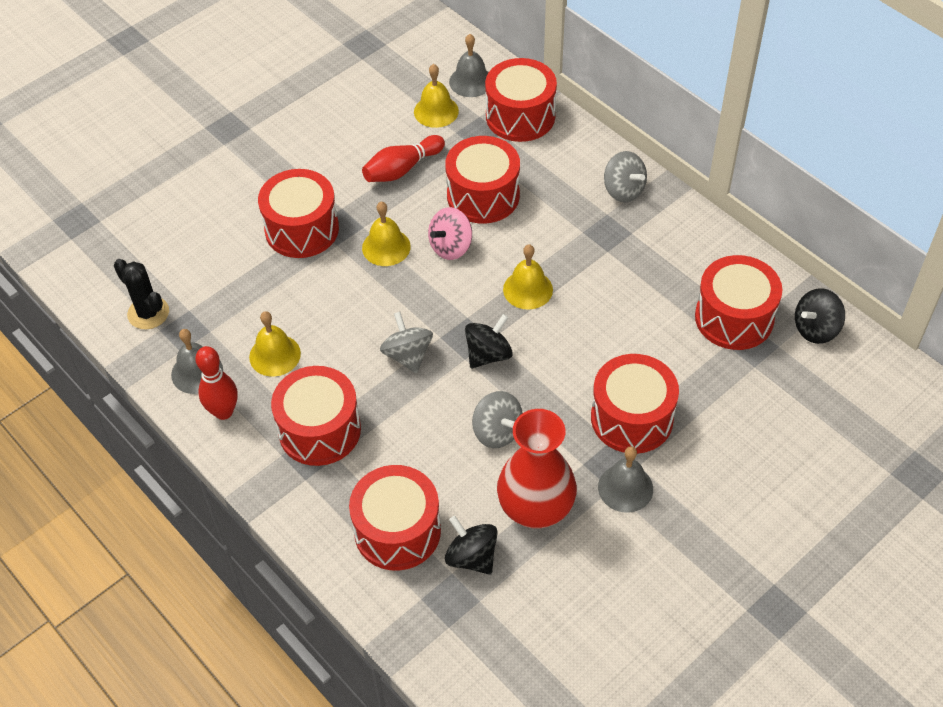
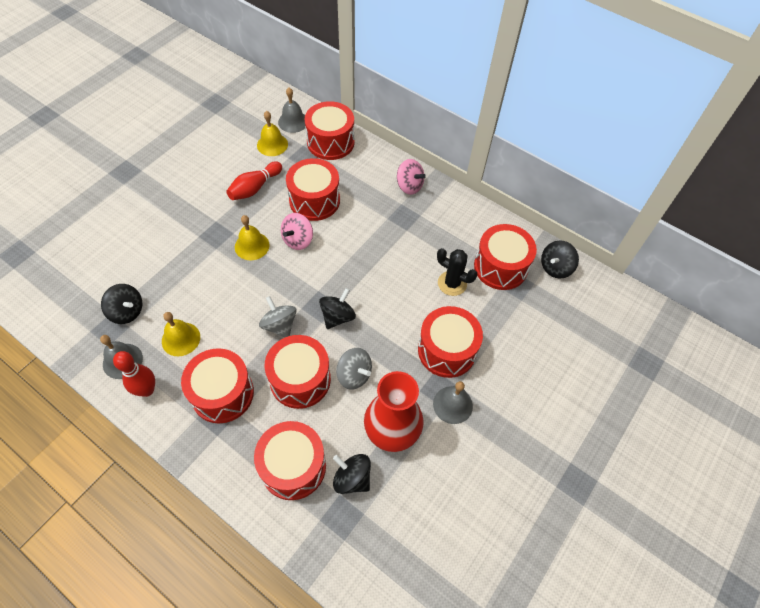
camera: 15 degrees left, 5 degrees up
(148, 313) = (79, 319): black cactus -> black cactus (452, 283)
(209, 312) = (127, 311): none -> black spinning top
(302, 229) = (189, 240): red drum -> red drum (300, 379)
(528, 289) = (357, 264): yellow bell -> none
(623, 190) = (409, 186): grey spinning top -> pink spinning top

